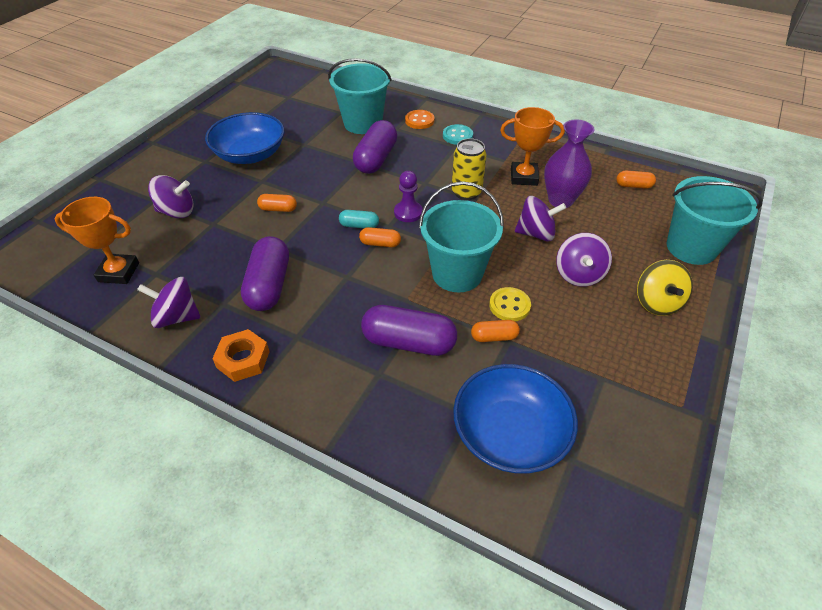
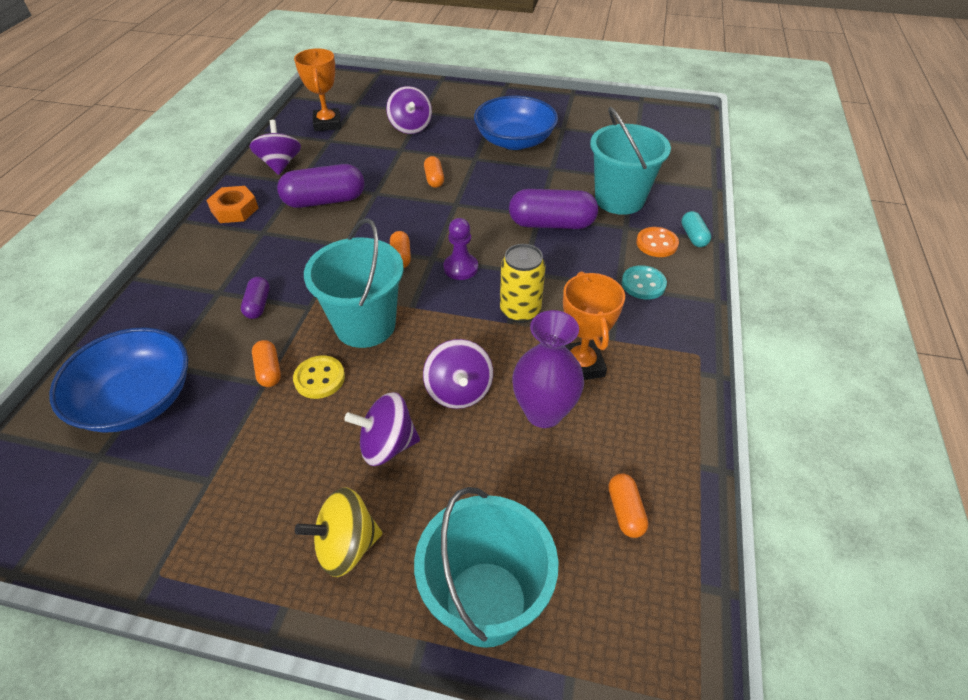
camera: 75 degrees right, 0 degrees up
(359, 225) = (426, 236): turquoise capsule -> turquoise capsule (693, 236)
(409, 342) = (258, 305): purple capsule -> purple capsule, size x0.51

